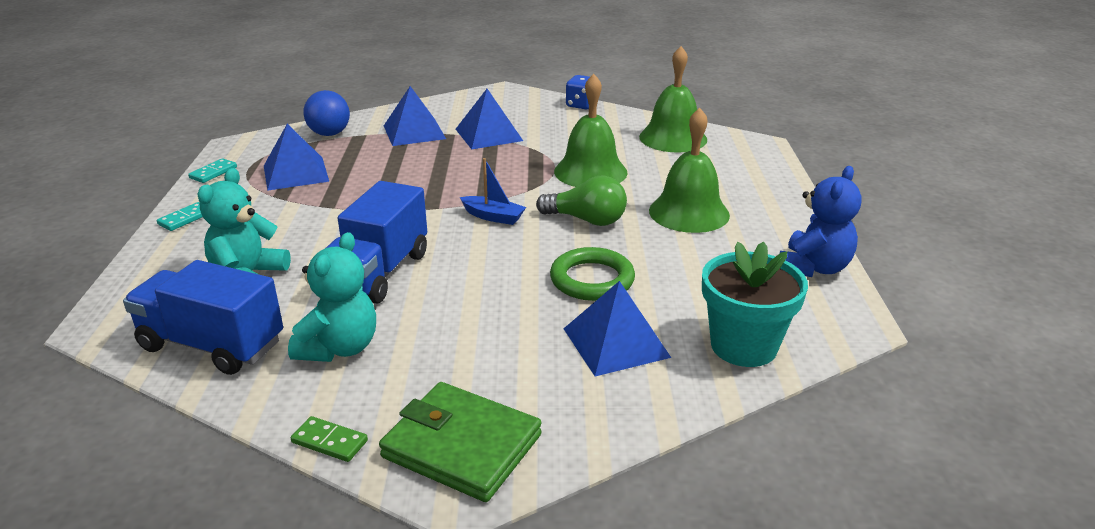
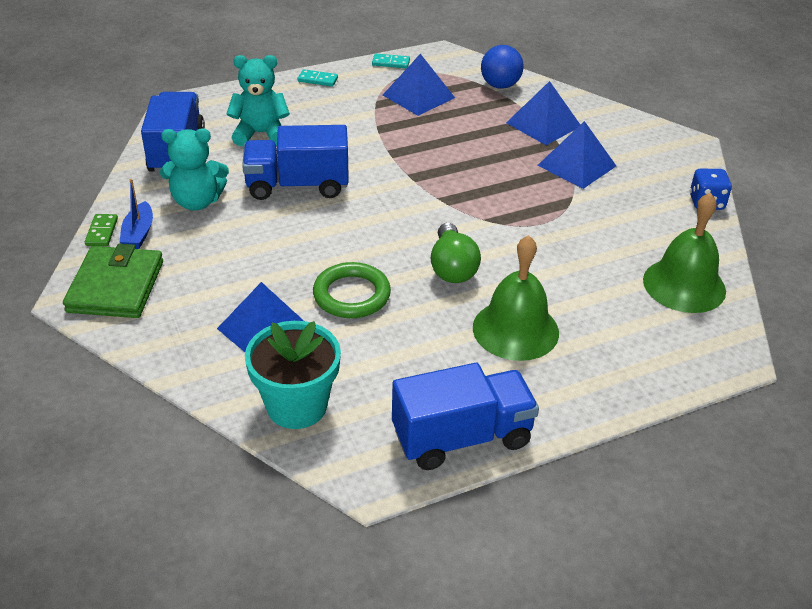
camera: 65 degrees right, 10 degrees up
(493, 217) = (420, 214): blue boat -> blue boat (139, 233)
(590, 172) = (551, 247): green bell -> none
(813, 268) = (462, 437): blue teddy bear -> blue truck

